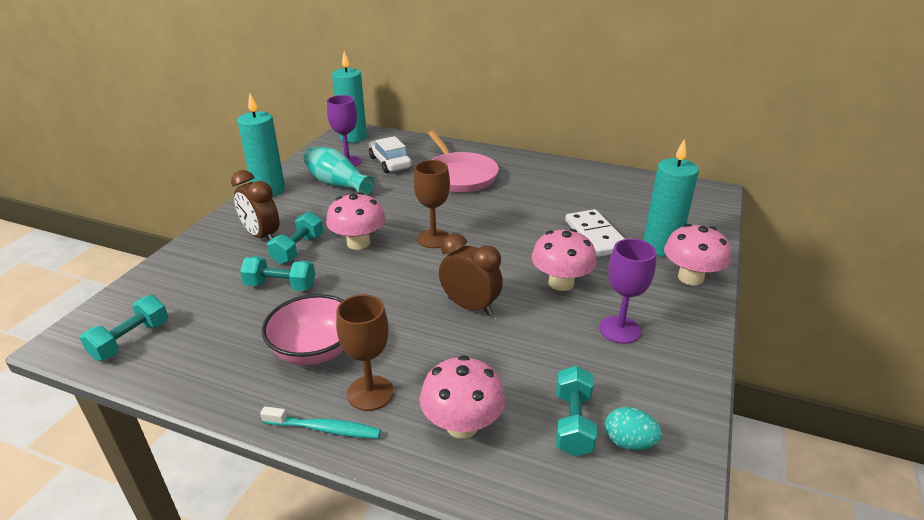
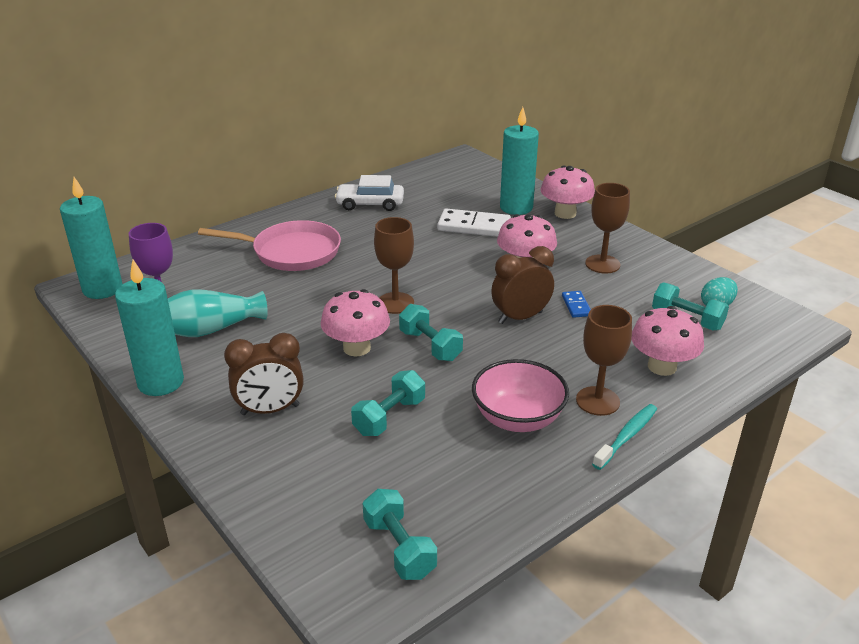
camera: 60 degrees left, 0 degrees up
(298, 249) = (328, 390): turquoise dumbbell -> turquoise dumbbell (430, 346)
(389, 163) = (206, 283): white car -> white car (370, 204)
(522, 334) = (576, 306): none -> blue domino
(619, 329) = (602, 264): purple goblet -> brown goblet

